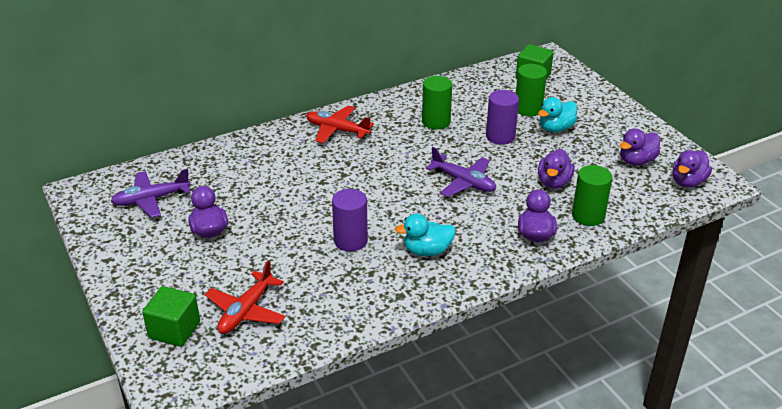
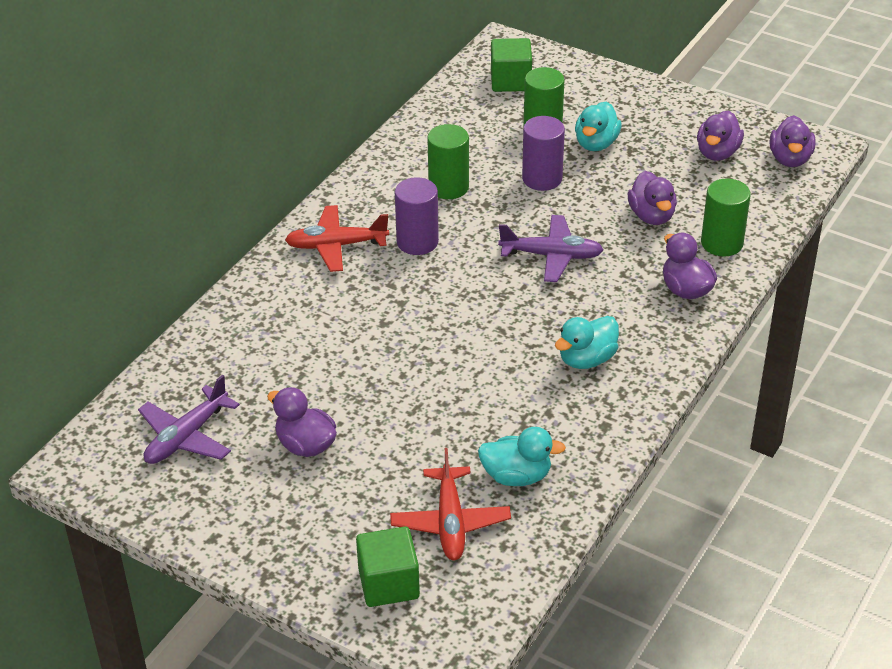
camera: 30 degrees left, 5 degrees up
(313, 302) = (516, 476): none -> turquoise duck
(350, 241) = (489, 384): purple cylinder -> purple cylinder (417, 242)

